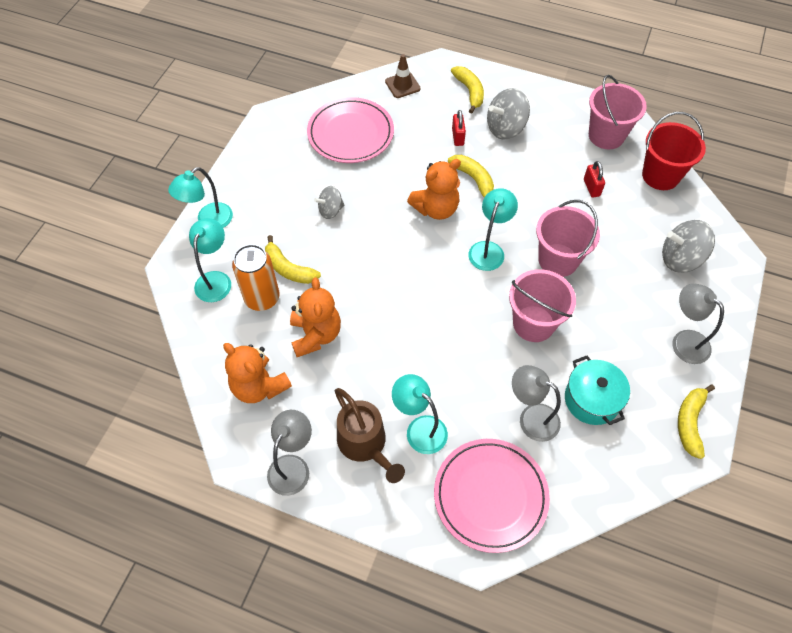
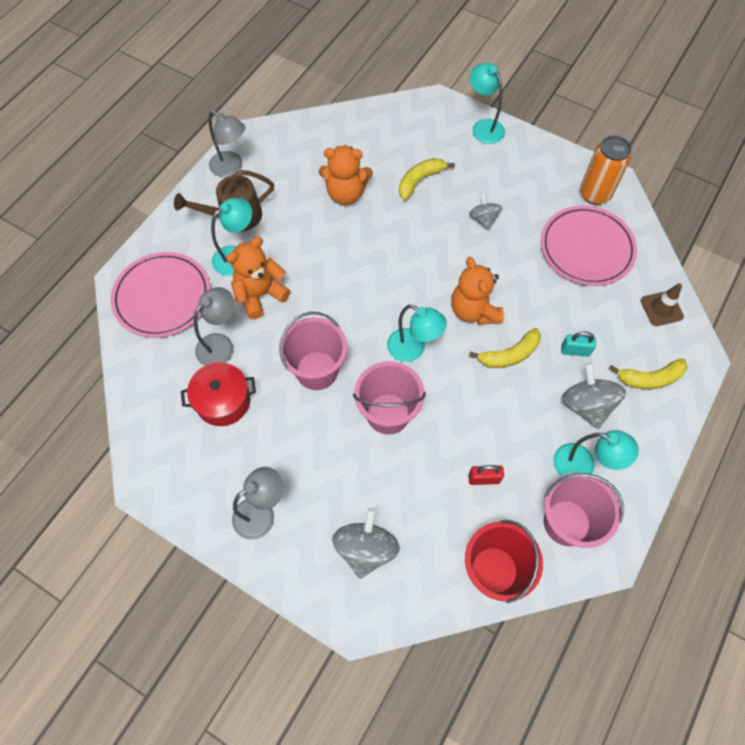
camera: 100 degrees right, 5 degrees up
(216, 280) = (417, 129): turquoise lamp -> turquoise lamp (582, 466)
(259, 386) = (306, 152): orange teddy bear -> orange teddy bear (260, 295)
(262, 298) = (392, 159): orange can -> orange can (595, 194)
(457, 137) = (575, 351): red padlock -> turquoise padlock
(592, 399) = (223, 401): turquoise pot -> red pot
(690, 422) = (173, 485): yellow banana -> none

